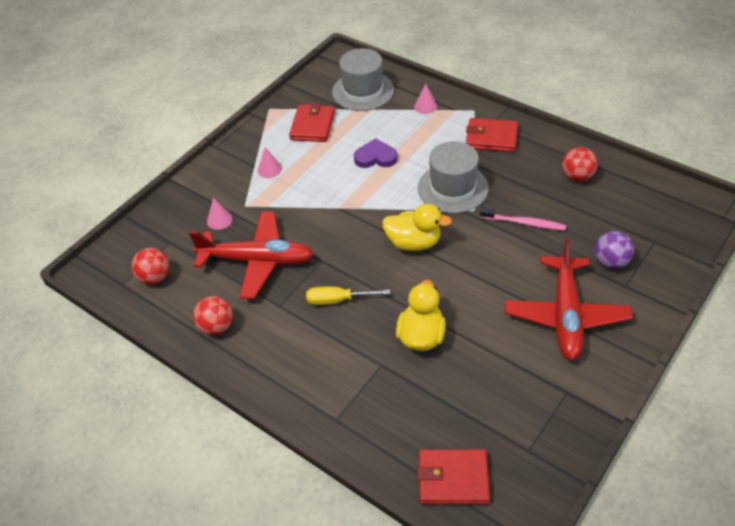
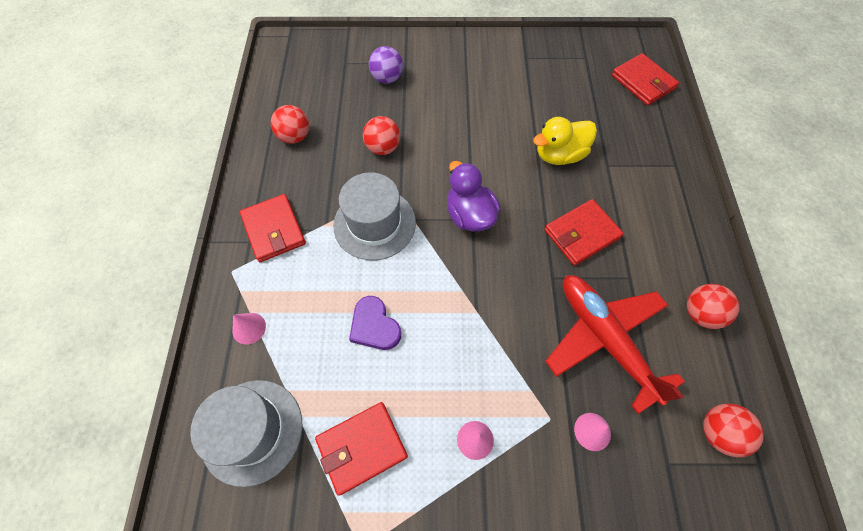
camera: 130 degrees left, 15 degrees up
(337, 300) = (581, 234): yellow screwdriver -> red wallet
(414, 243) = (469, 215): yellow duck -> purple duck
(524, 223) = (383, 148): pink toothbrush -> red ball
(565, 315) = (462, 82): red plane -> none

